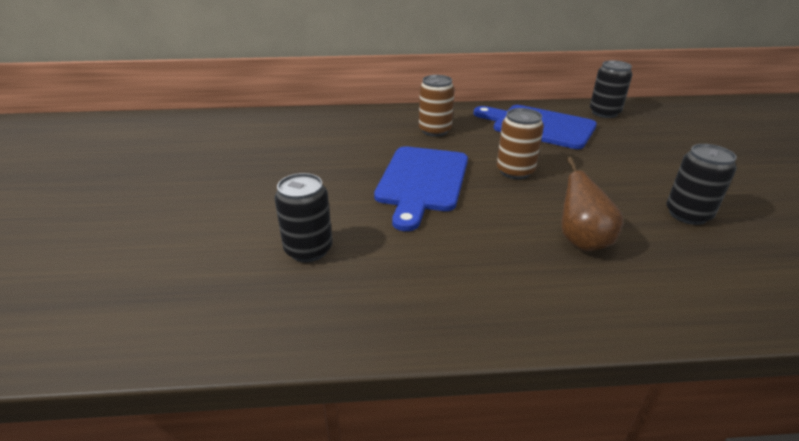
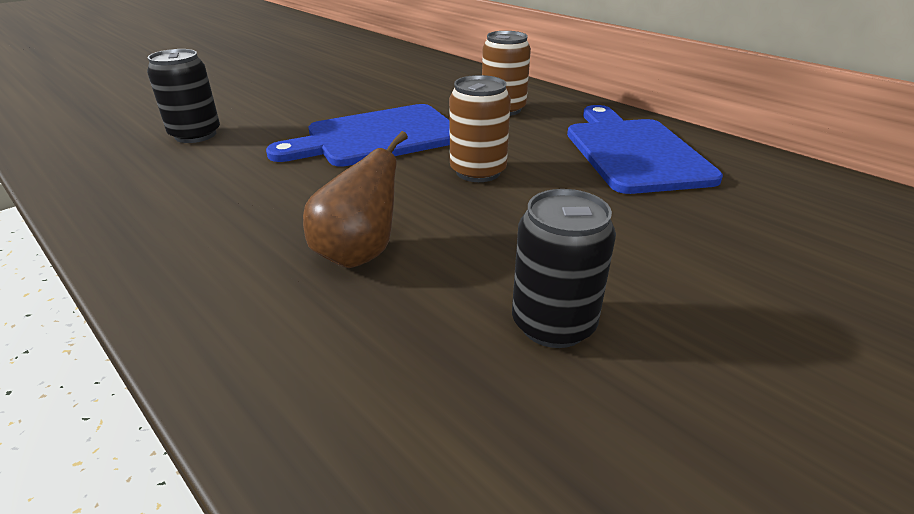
camera: 50 degrees right, 0 degrees up
(604, 113) = (785, 180): black can -> none

